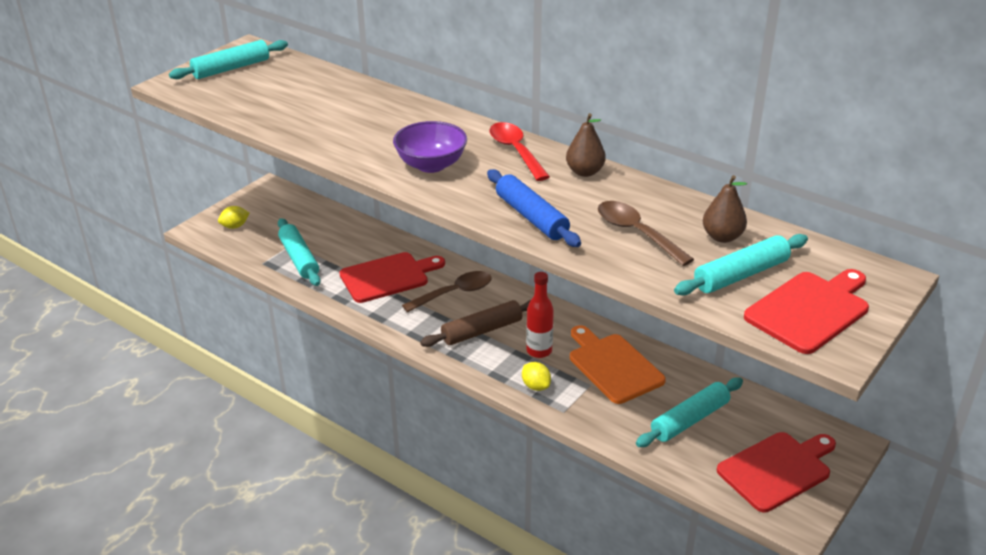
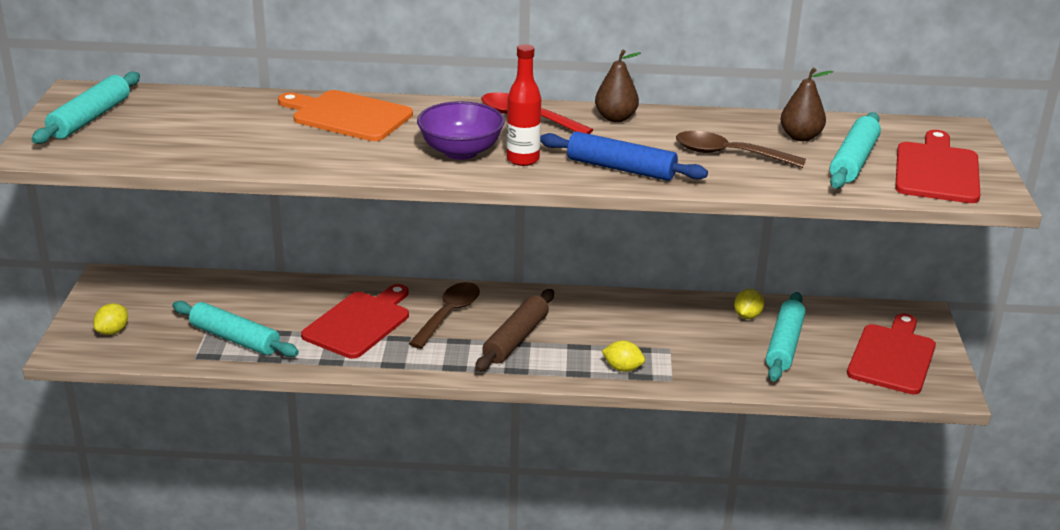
camera: 35 degrees left, 5 degrees down
(539, 351) = (591, 337): red bottle -> red bottle (523, 159)
(613, 366) = (672, 325): orange cutting board -> orange cutting board (347, 116)
(685, 382) = (747, 316): none -> yellow lemon

